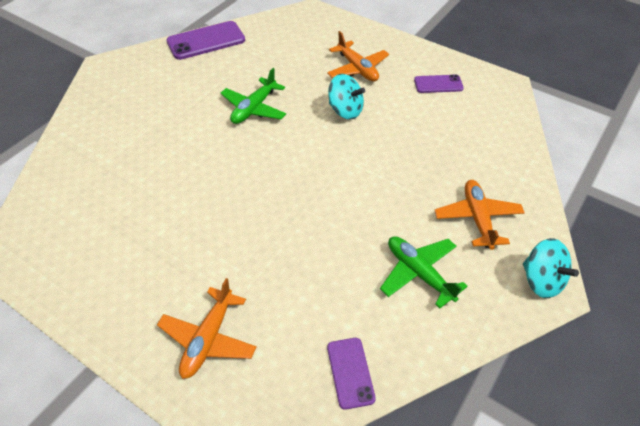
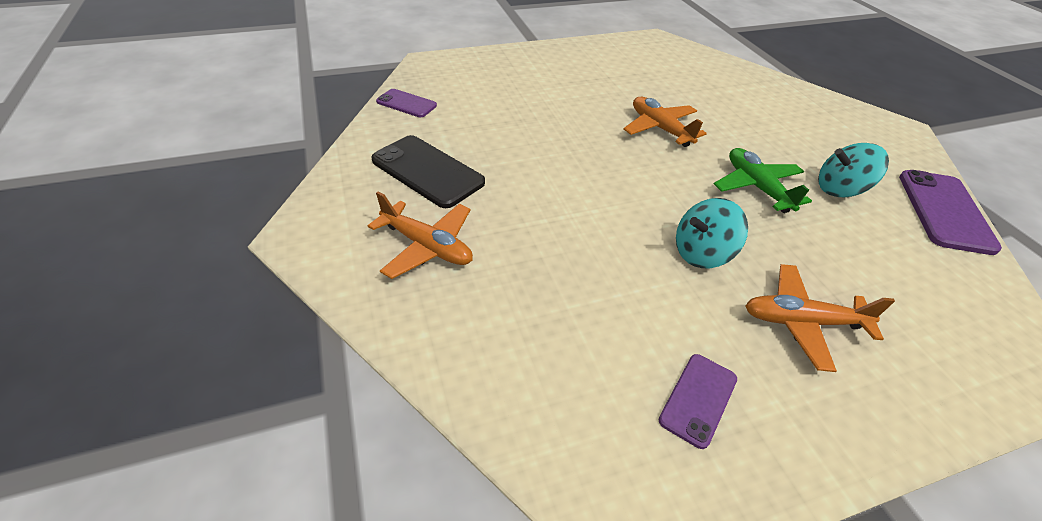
camera: 125 degrees right, 5 degrees down
(208, 339) = (504, 72): orange plane -> orange plane (660, 128)
(419, 273) = (427, 171): green plane -> black phone
(541, 280) = (313, 235): turquoise spinning top -> turquoise spinning top (840, 189)

